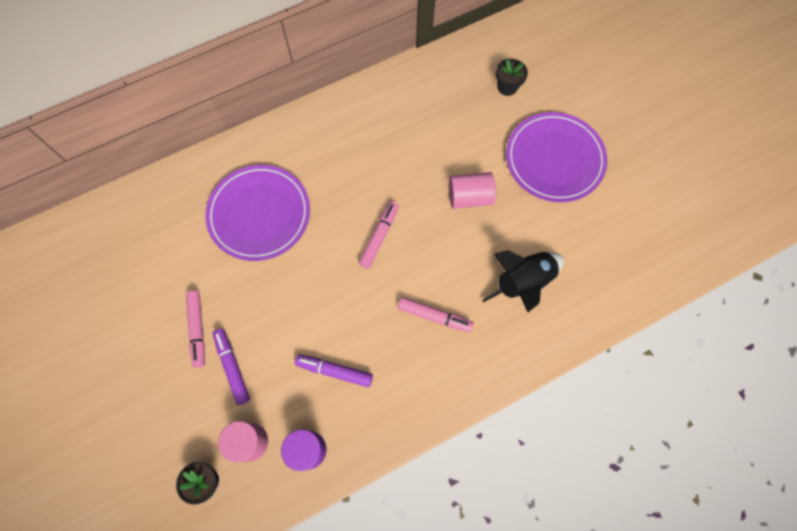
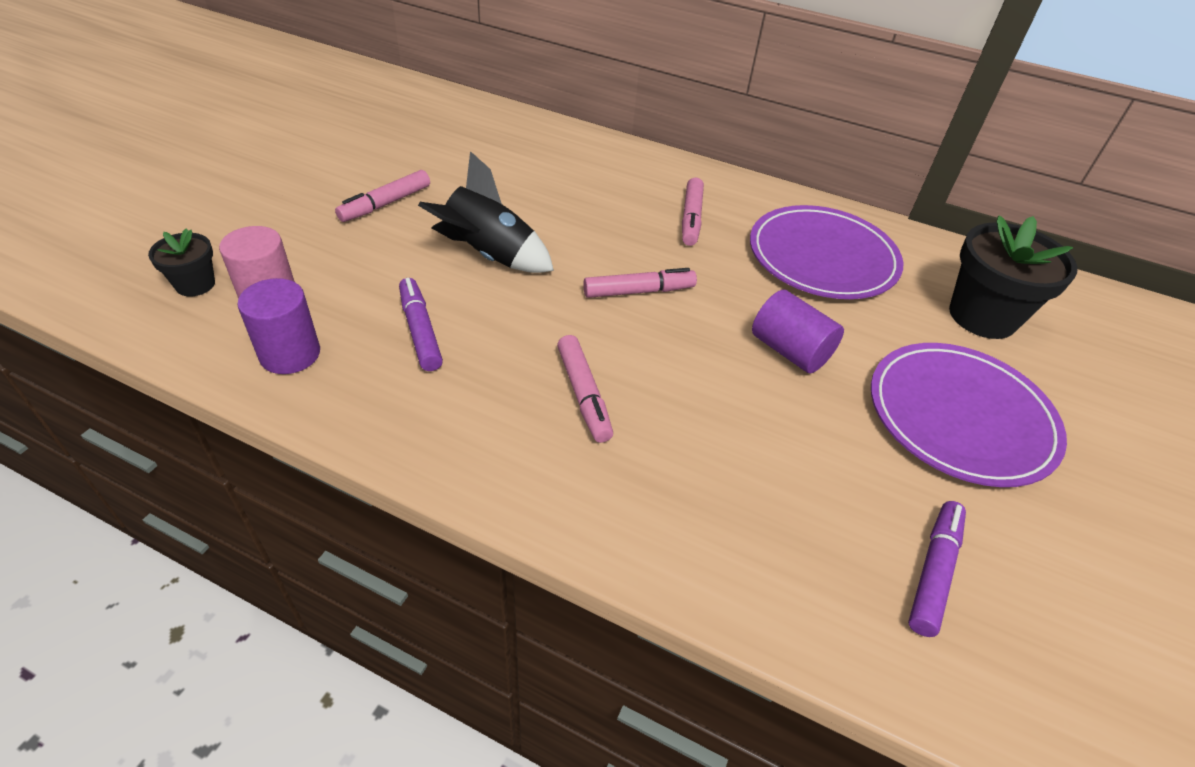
camera: 50 degrees right, 25 degrees down
(232, 367) = (359, 246): purple marker -> purple marker (933, 572)
(259, 214) = (563, 190): purple plate -> purple plate (822, 257)
(337, 162) = (691, 218): none -> pink marker
(469, 197) = (790, 351): pink cylinder -> purple cylinder
(507, 87) = (982, 316): black flower pot -> black flower pot, size x1.91
(523, 282) = (736, 474): black rocket -> black rocket (489, 256)

